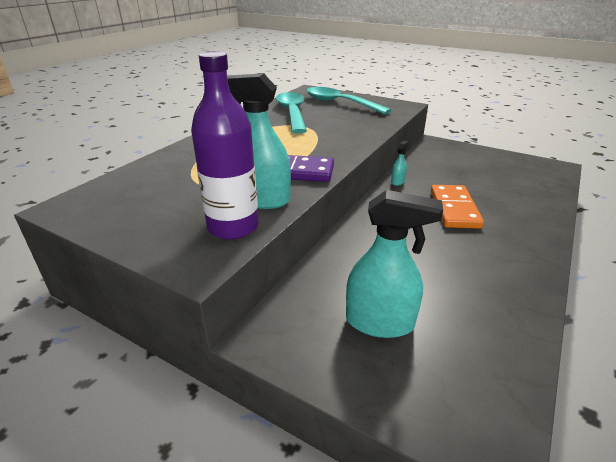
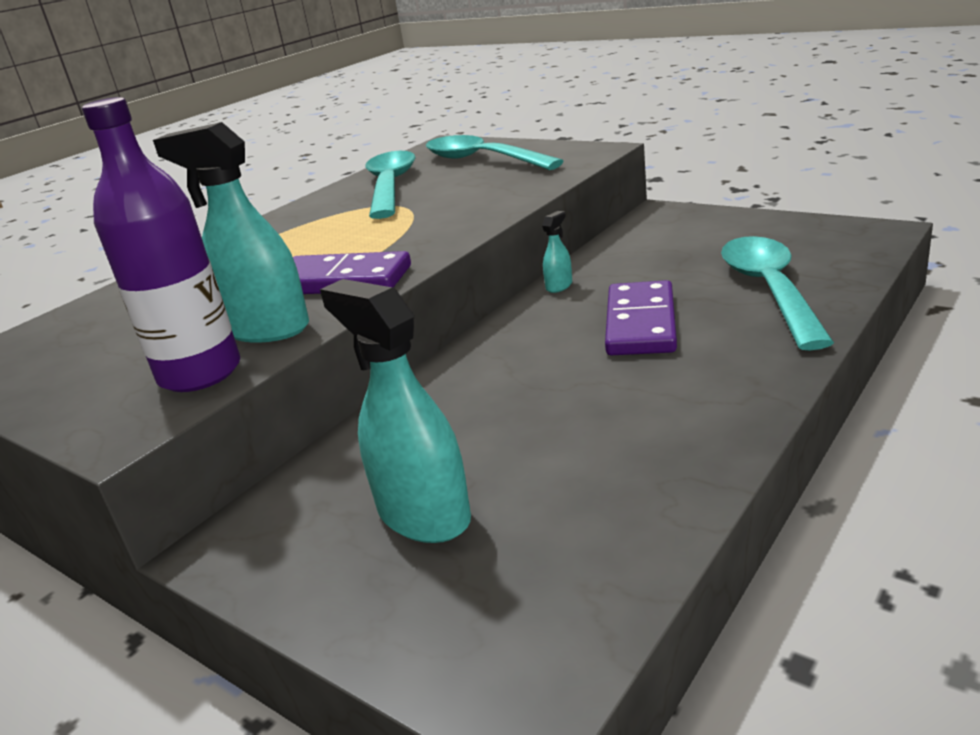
camera: 10 degrees right, 5 degrees down
(380, 322) = (423, 514): turquoise spray bottle -> turquoise spray bottle turned 150 degrees counterclockwise
(454, 209) = (641, 323): orange domino -> purple domino
(516, 195) = (769, 290): none -> turquoise spoon

